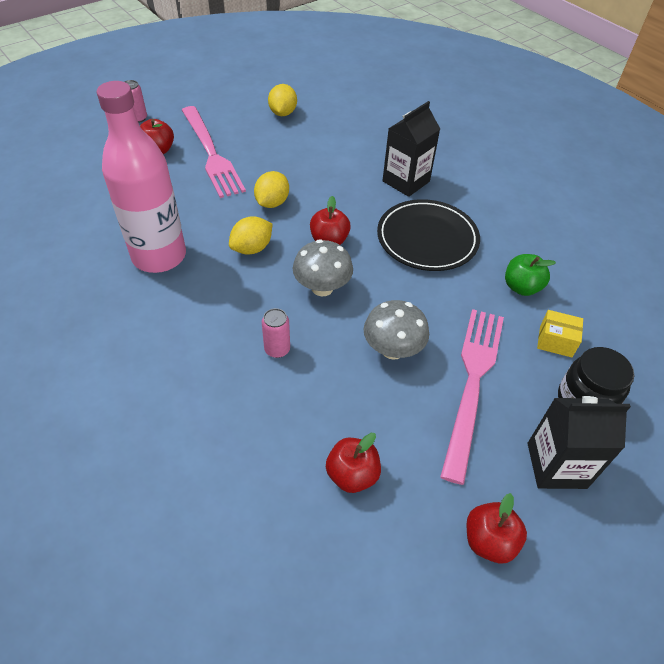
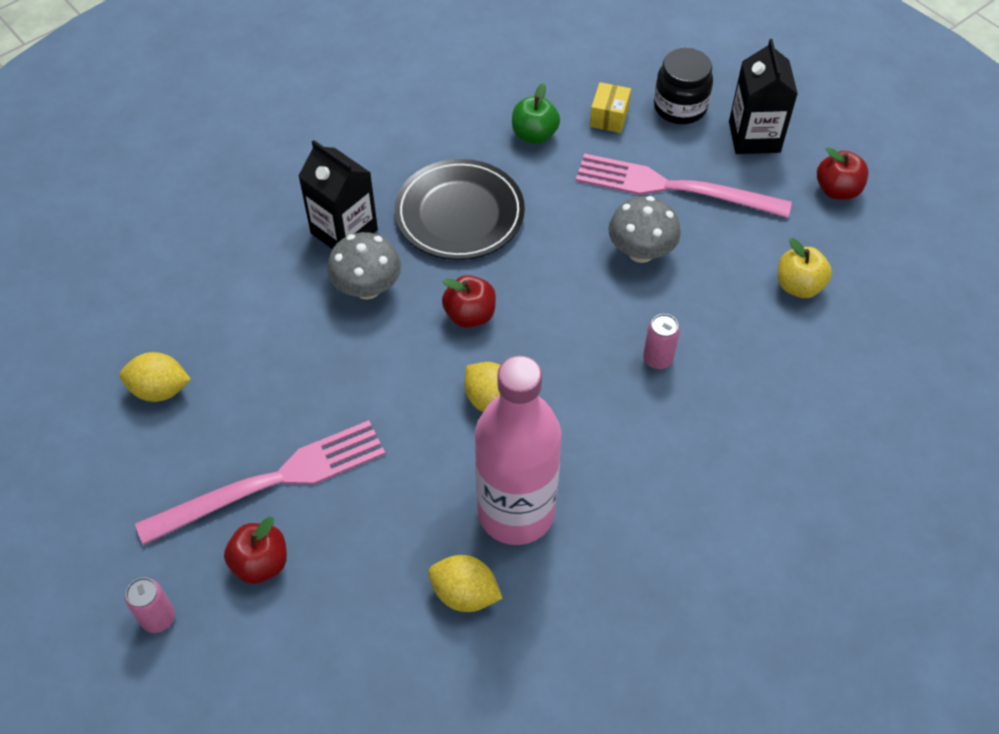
camera: 90 degrees left, 5 degrees up
(272, 203) = (394, 386): yellow lemon -> yellow lemon (465, 594)
(322, 288) = (555, 319): grey mushroom -> grey mushroom (367, 288)
(352, 475) = (798, 286): red apple -> yellow apple

